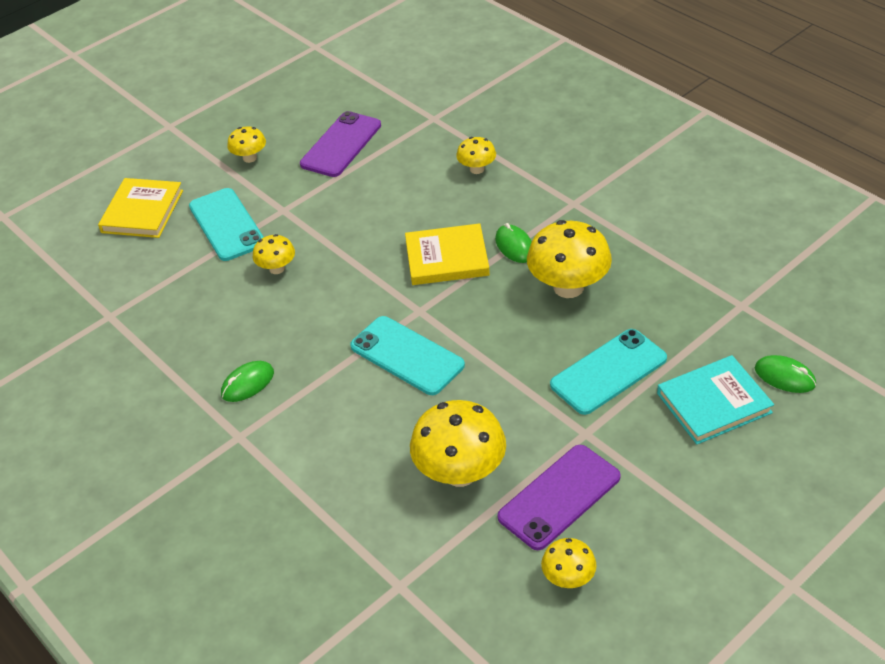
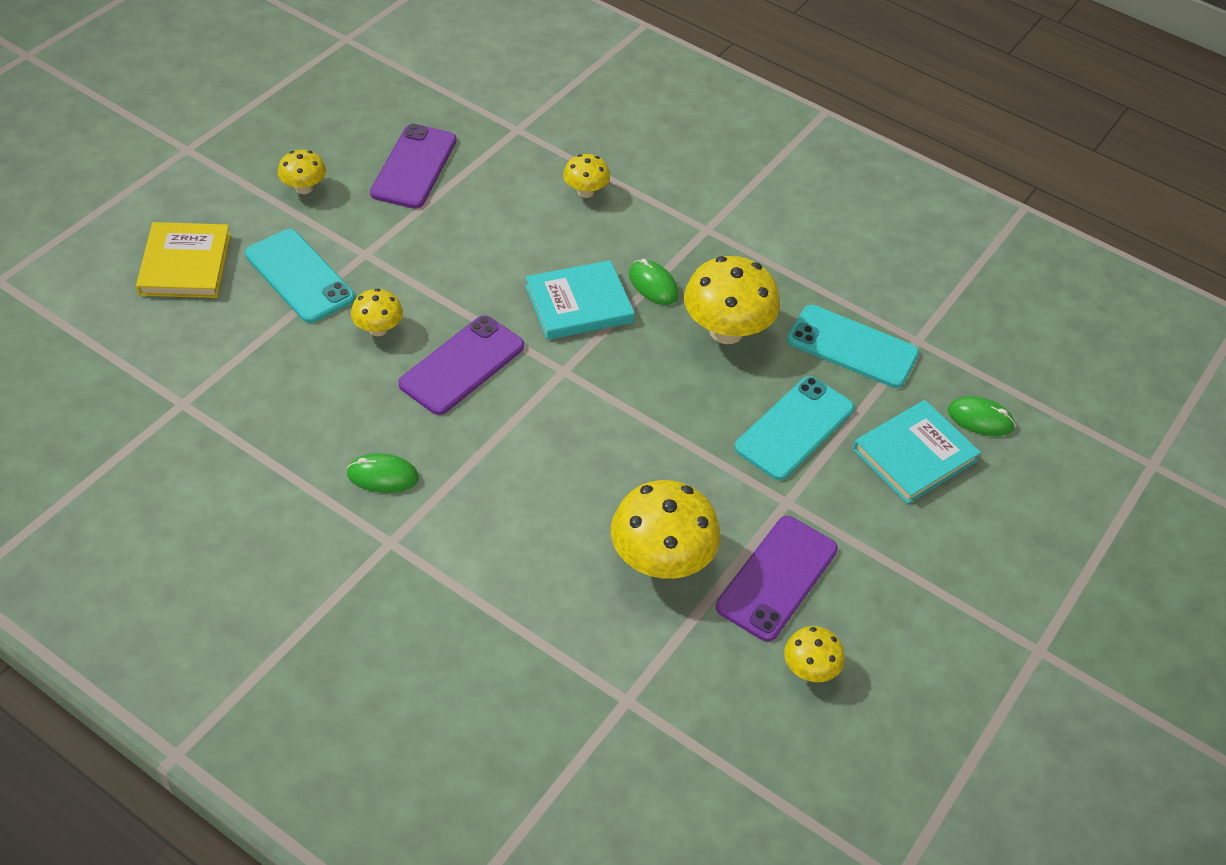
camera: 20 degrees left, 5 degrees up
(247, 383) = (383, 476): green mouse -> green mouse turned 60 degrees clockwise
(336, 301) = (462, 365): none -> purple phone
(407, 356) = (563, 427): turquoise phone -> turquoise phone (852, 347)
(447, 258) = (579, 304): yellow book -> turquoise book

